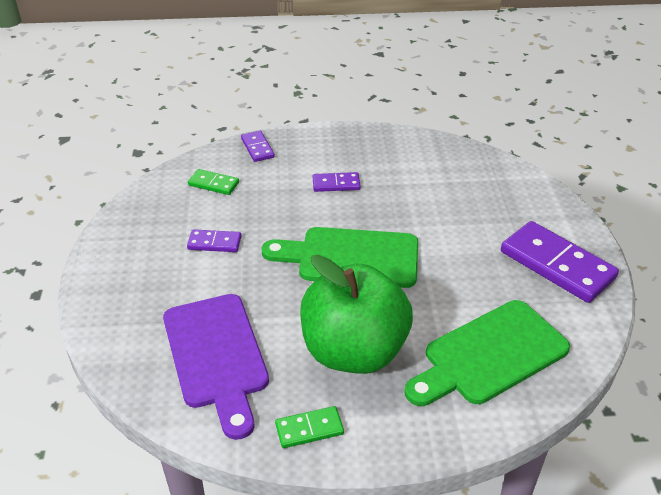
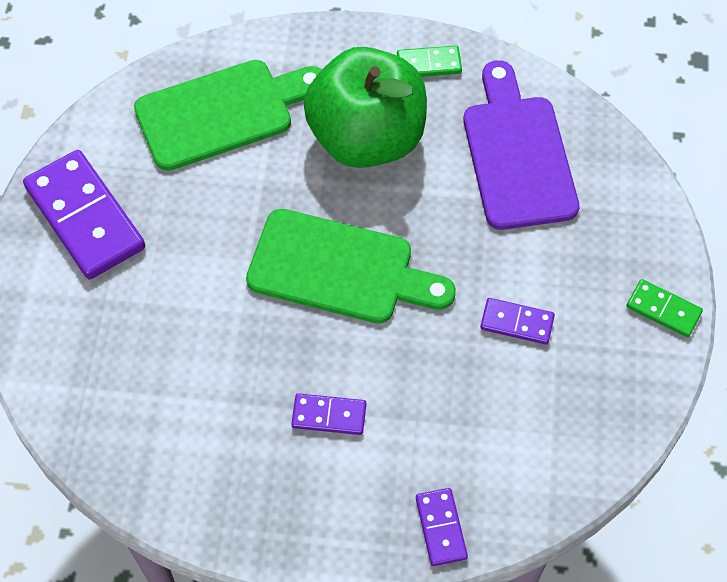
camera: 170 degrees left, 20 degrees up
(213, 184) = (516, 446): green domino -> green domino (663, 310)

